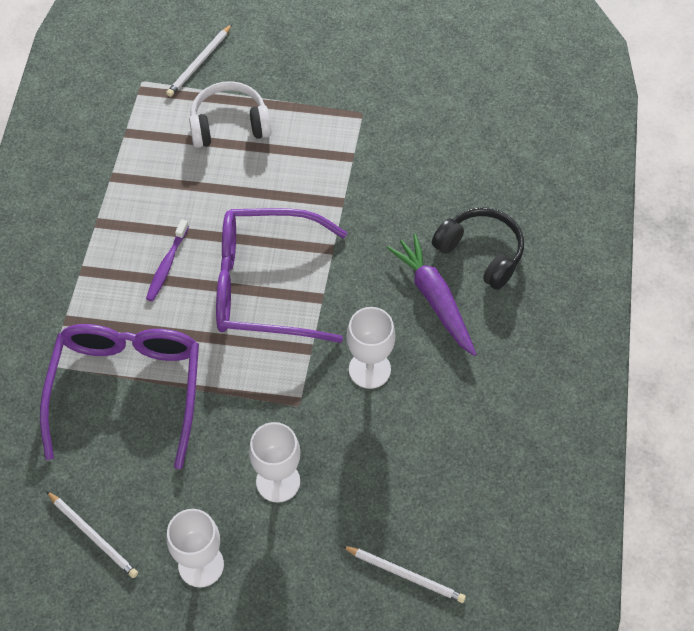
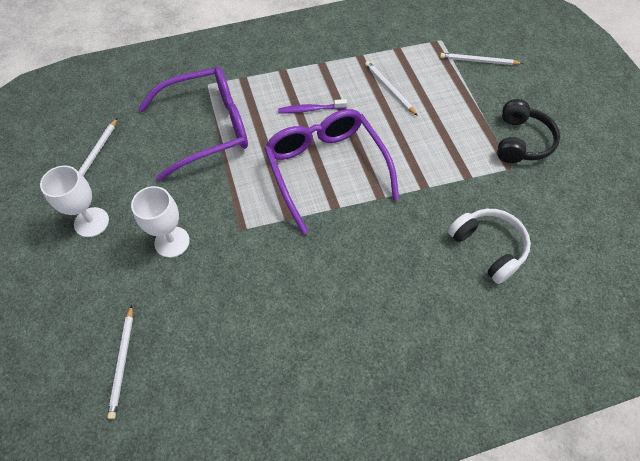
camera: 65 degrees right, 0 degrees up
(185, 170) = (389, 89): none -> white pencil
(229, 125) = (441, 96): white headphones -> white headphones (488, 247)
(369, 369) = (291, 264): white goblet -> none
(434, 299) = (377, 284): purple carrot -> none
(481, 253) = (441, 302): black headphones -> black headphones (521, 141)

